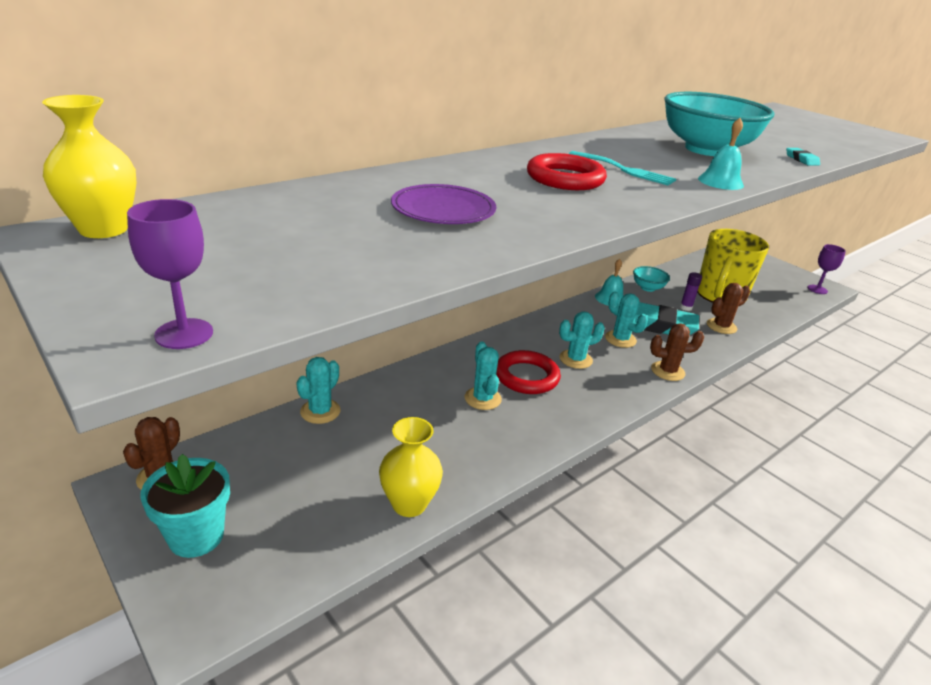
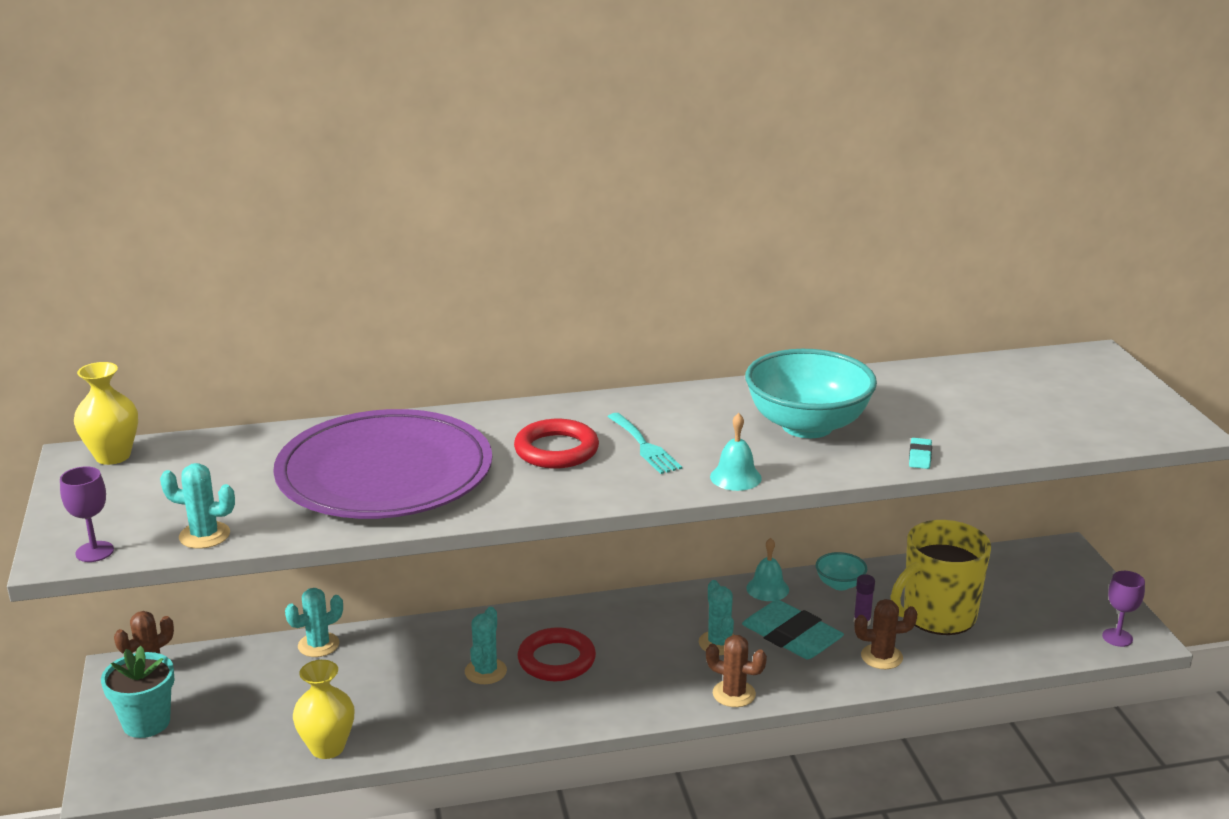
camera: 30 degrees right, 5 degrees down
(443, 209) = (384, 473): purple plate -> purple plate, size x2.20
(575, 359) = (634, 654): turquoise cactus -> turquoise cactus (204, 535)

